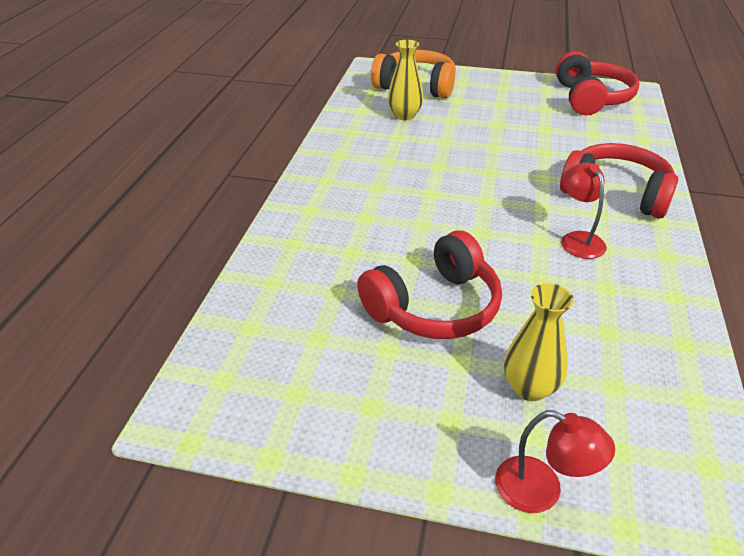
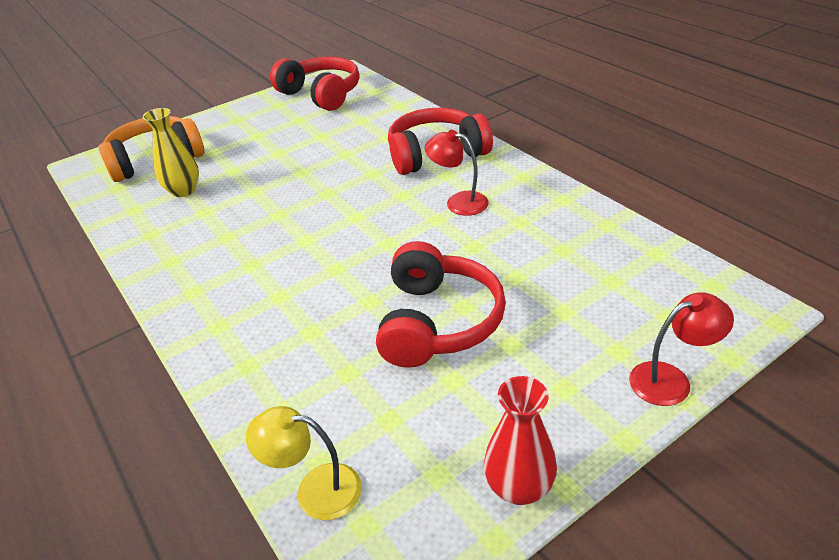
camera: 45 degrees left, 0 degrees up
(229, 339) = (315, 490): none -> yellow lamp
(326, 445) = (519, 487): none -> red vase
(529, 388) = (574, 323): yellow vase -> none

